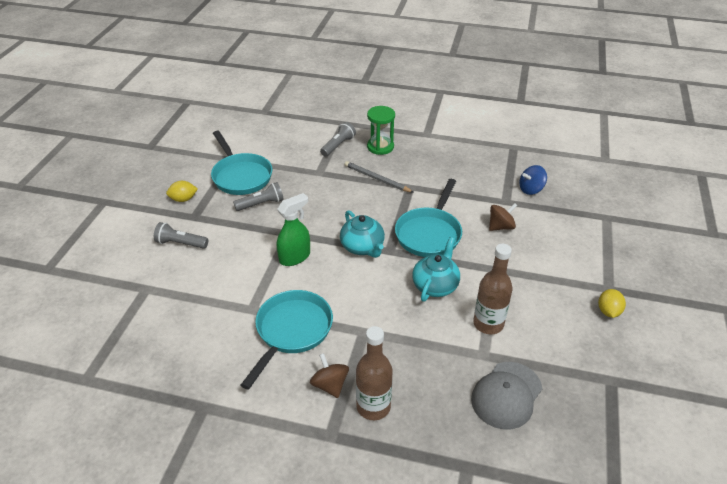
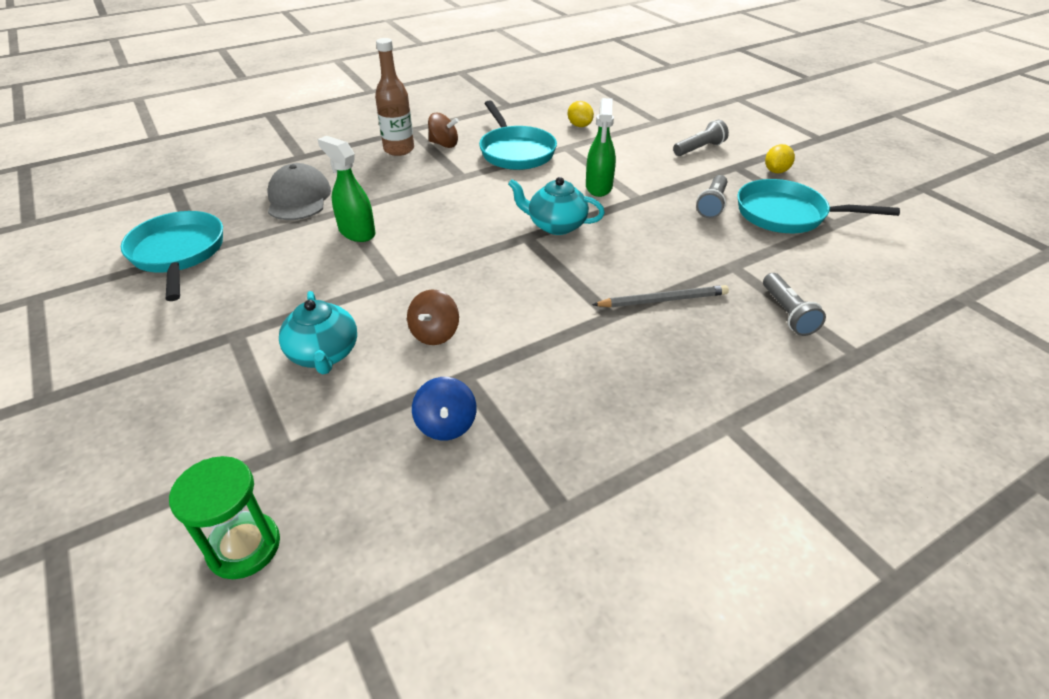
camera: 135 degrees right, 0 degrees up
(380, 147) = (741, 349): green hourglass -> green hourglass (244, 547)
(429, 234) = (509, 275): turquoise pan -> turquoise pan (178, 253)
(435, 285) = (442, 234): turquoise teapot -> turquoise teapot (324, 354)
(488, 324) = (357, 232): brown bottle -> green spray bottle
(531, 189) = (446, 425): blue spinning top -> blue spinning top turned 150 degrees clockwise
(608, 311) = (226, 308): yellow lemon -> yellow lemon (579, 125)

